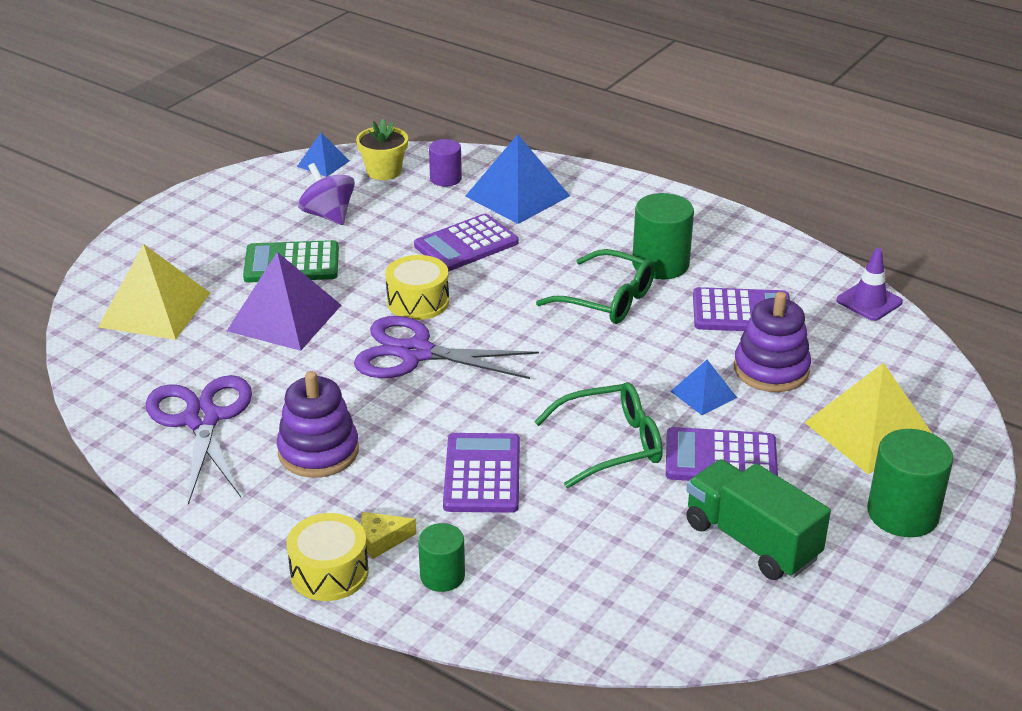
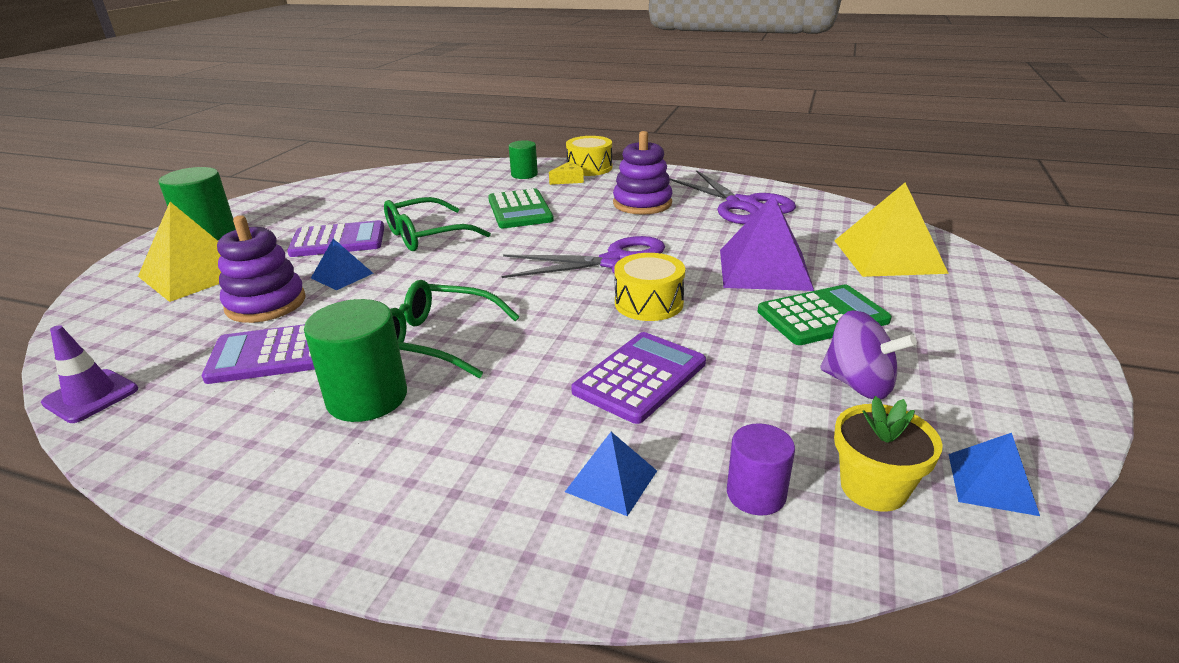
camera: 165 degrees right, 5 degrees down
(482, 474) = (520, 210): purple calculator -> green calculator
(517, 196) = (611, 481): blue pyramid -> blue pyramid, size x0.53
(751, 541) = (328, 209): green truck -> none

